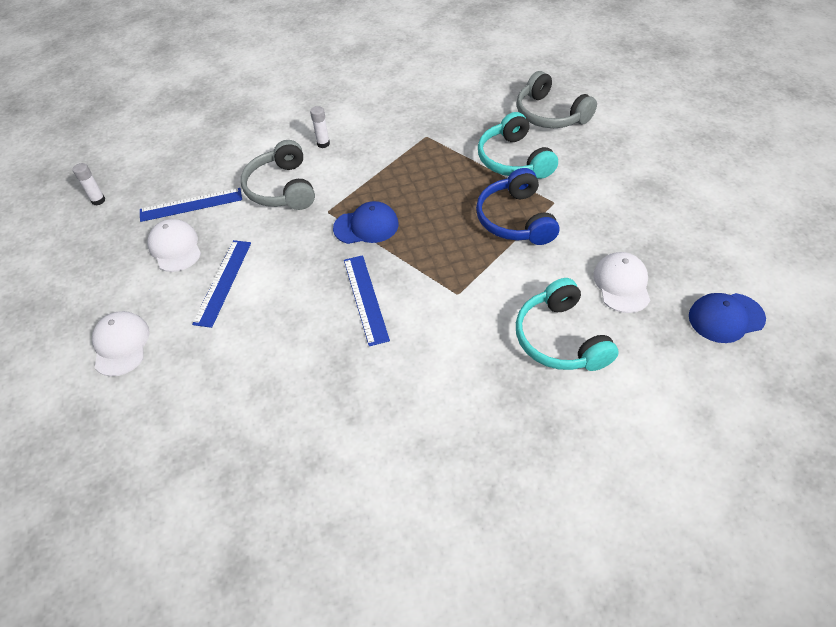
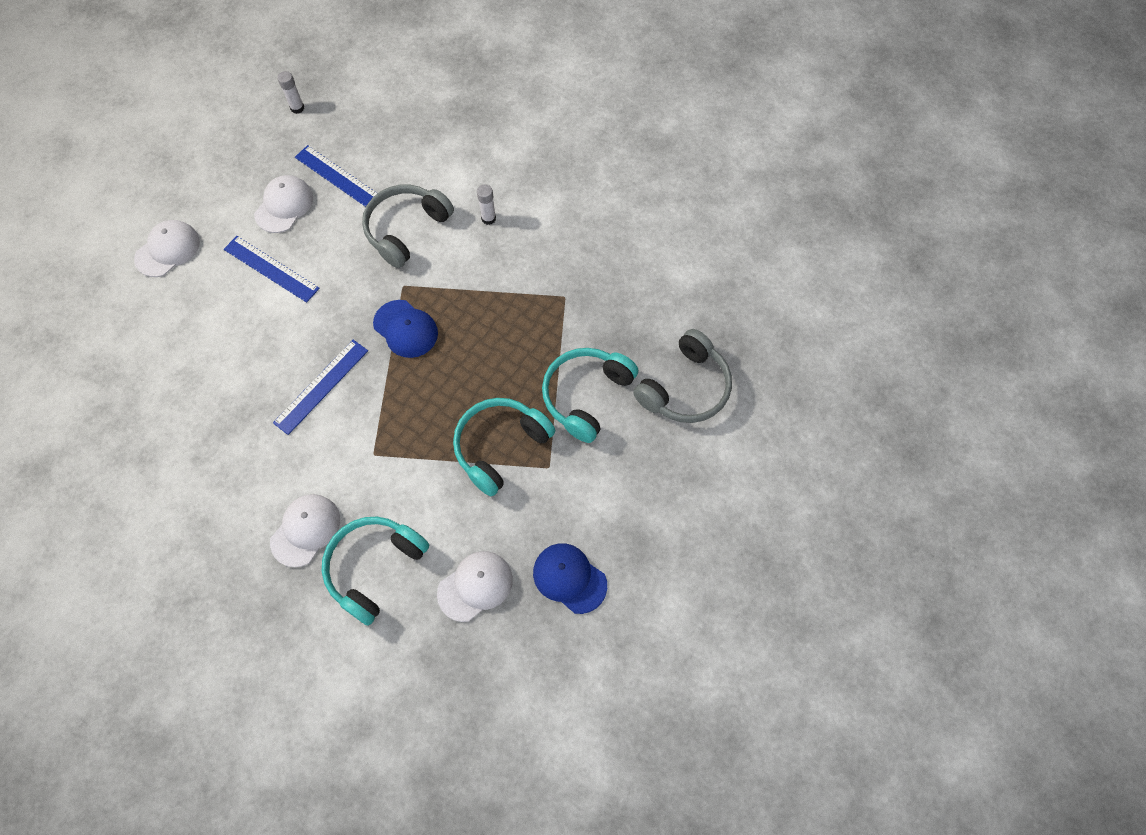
camera: 50 degrees right, 15 degrees up
(223, 282) = (271, 269): blue ruler -> blue ruler turned 60 degrees clockwise
(490, 369) = (306, 530): none -> white cap
(515, 219) = (500, 446): blue headphones -> turquoise headphones
(550, 114) = (685, 388): grey headphones -> grey headphones turned 150 degrees counterclockwise
(726, 318) = (491, 700): blue cap -> blue cap (569, 578)

